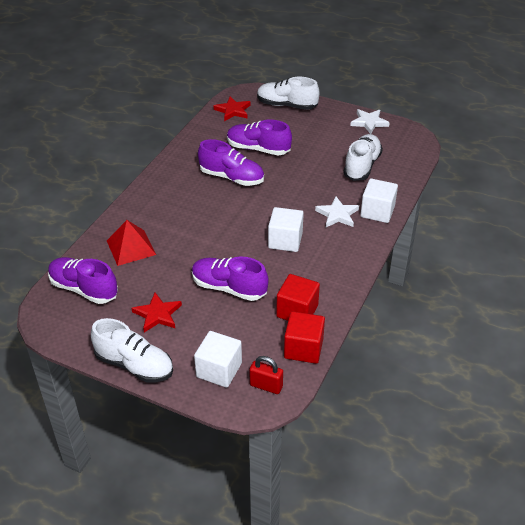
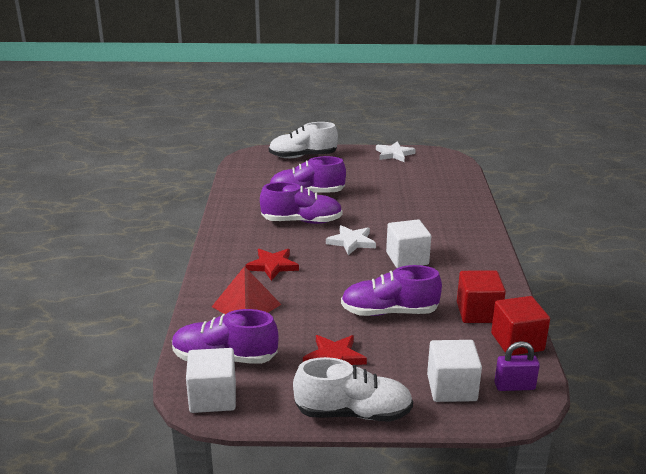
camera: 25 degrees left, 15 degrees down
(233, 110) = (252, 170): red star -> red star (272, 266)
(266, 386) = (514, 386): red padlock -> purple padlock
(337, 214) = (436, 226): white star -> white star (351, 242)
(362, 166) = (421, 186): white shoe -> none
(377, 211) = (470, 216): white cube -> white cube (213, 397)

